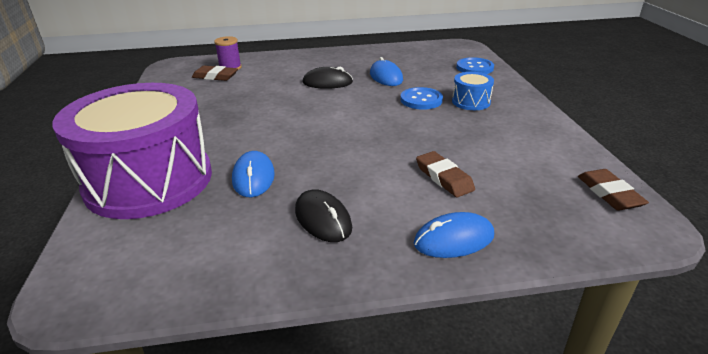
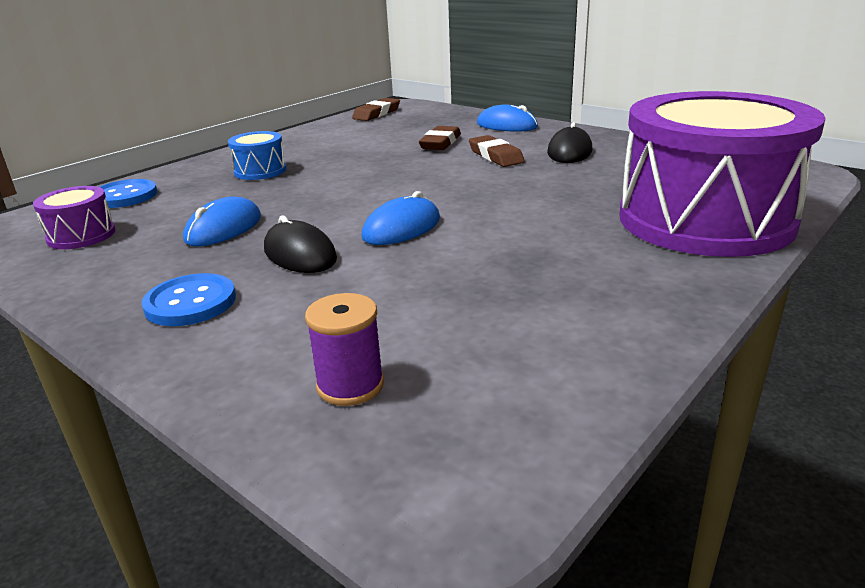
camera: 130 degrees left, 5 degrees down
(215, 76) = (421, 370): brown eraser -> brown eraser (495, 156)
(253, 177) = (587, 188): blue mouse -> blue mouse (401, 228)
(421, 100) = (287, 189): blue button -> blue button (190, 303)
(426, 55) = (81, 235): none -> purple drum

